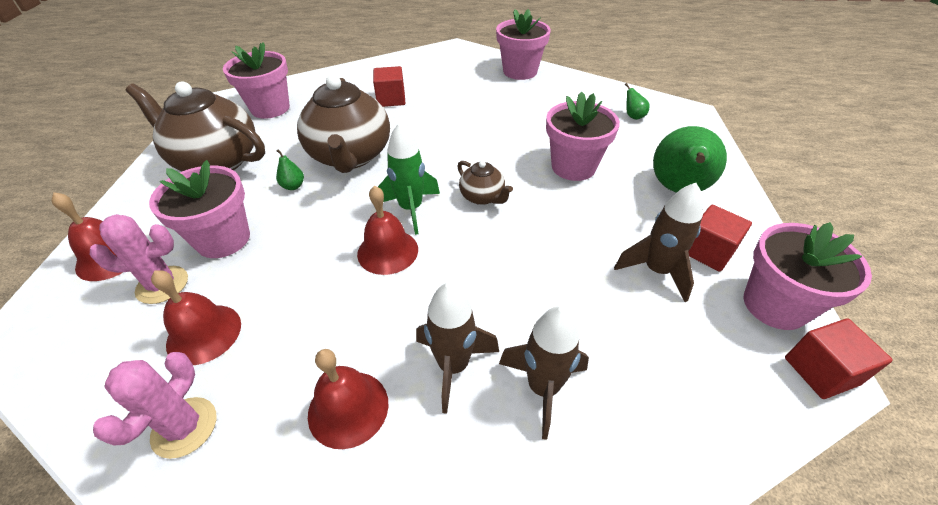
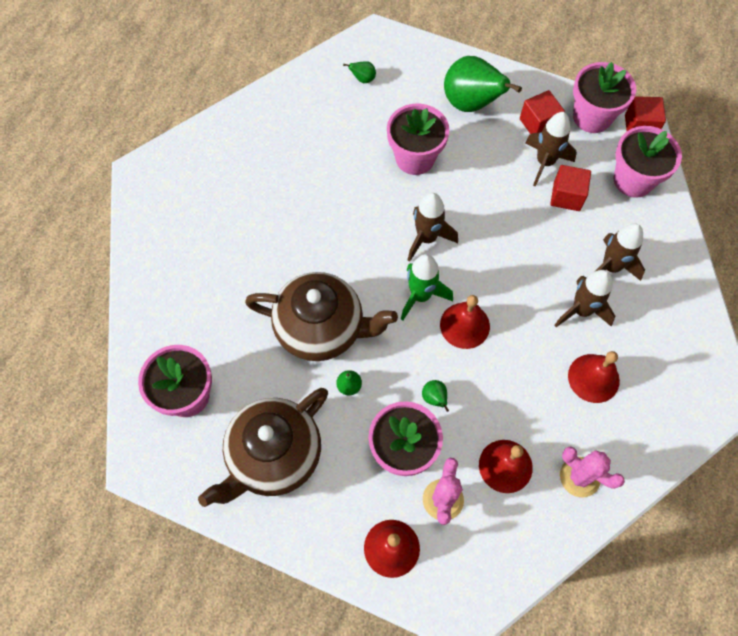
camera: 70 degrees left, 20 degrees up
(289, 248) = (434, 398): none -> green pear
(391, 99) = (230, 269): red cube -> red cube (566, 196)
(482, 197) = (426, 238): brown teapot -> brown rocket
(520, 71) = (234, 131): pink flower pot -> pink flower pot (633, 180)

